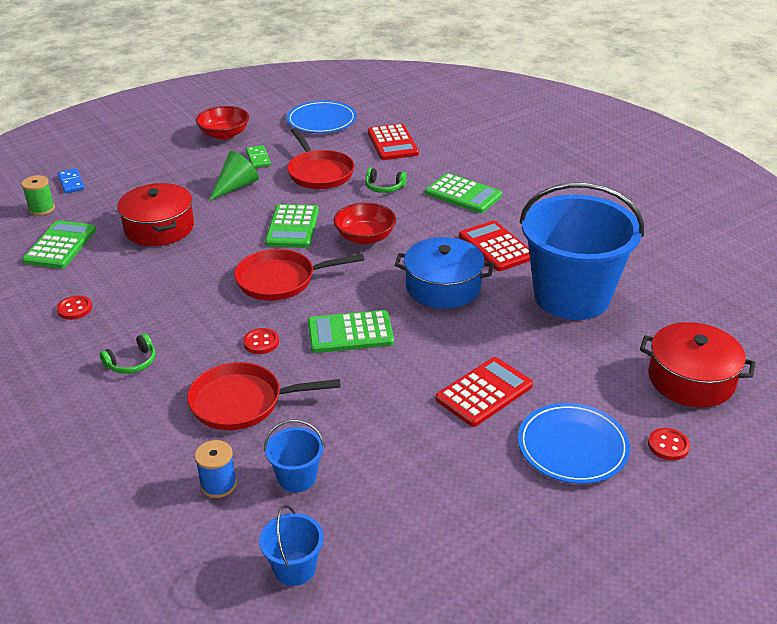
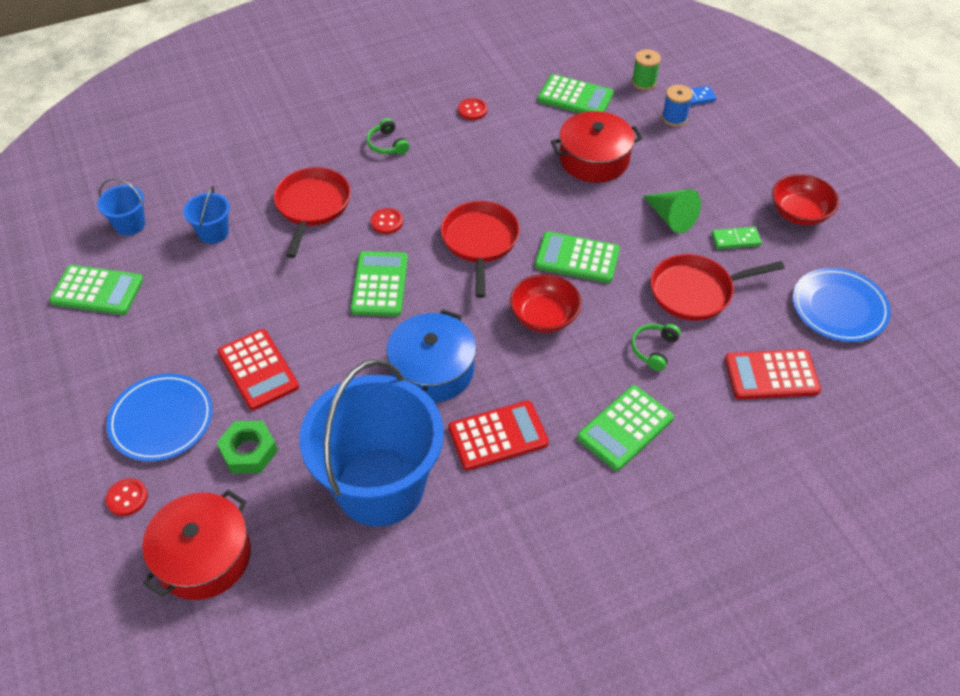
camera: 100 degrees right, 15 degrees up
(218, 484) = (227, 190): blue spool -> blue spool (674, 118)
(418, 563) = (97, 291): none -> green calculator
(577, 377) = (249, 451): none -> green nut

